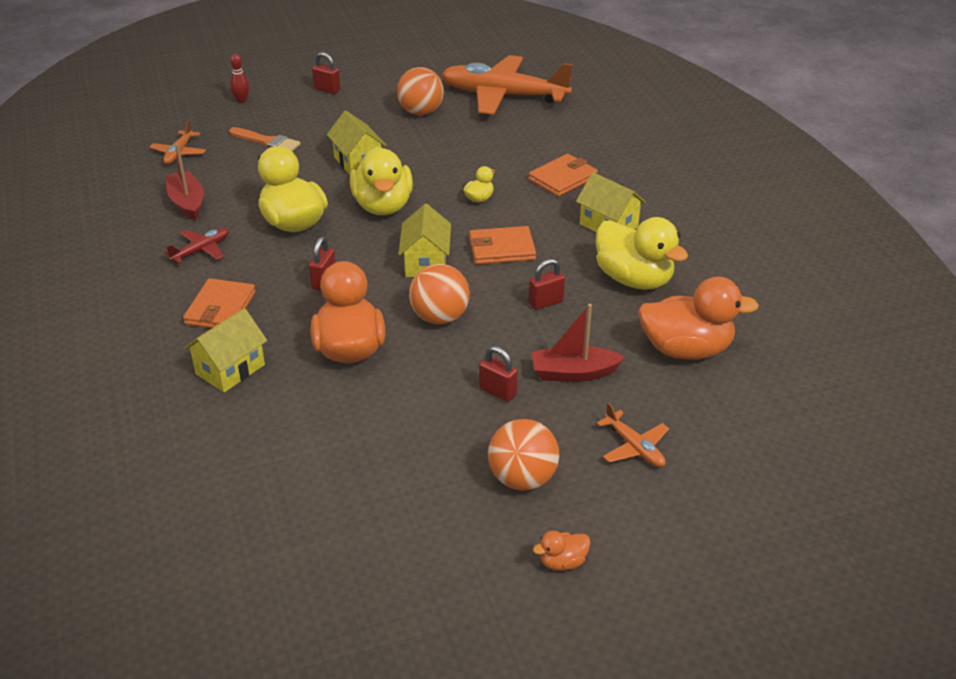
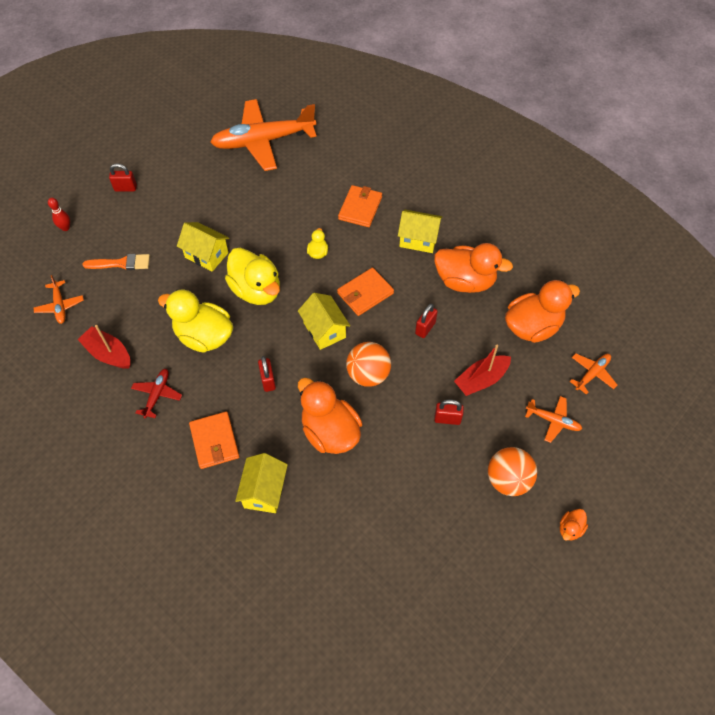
camera: 30 degrees left, 20 degrees up
(421, 112) = (215, 183): orange ball -> none
(634, 279) = (465, 281): yellow duck -> orange duck
(729, 423) = (592, 374): none -> orange plane

